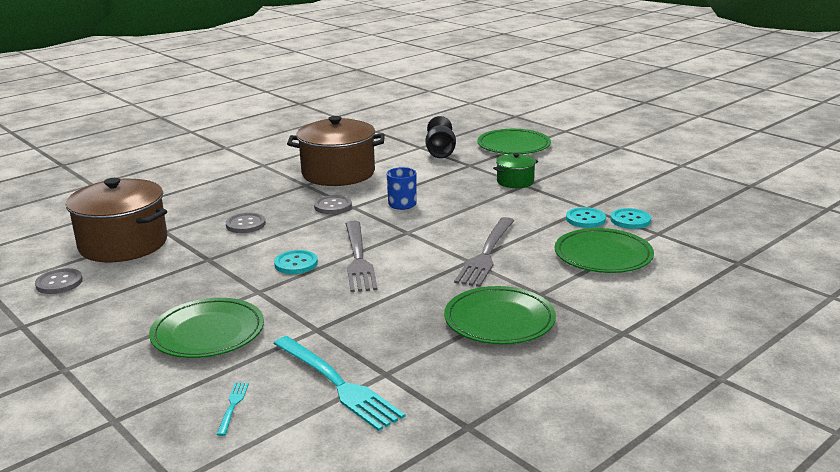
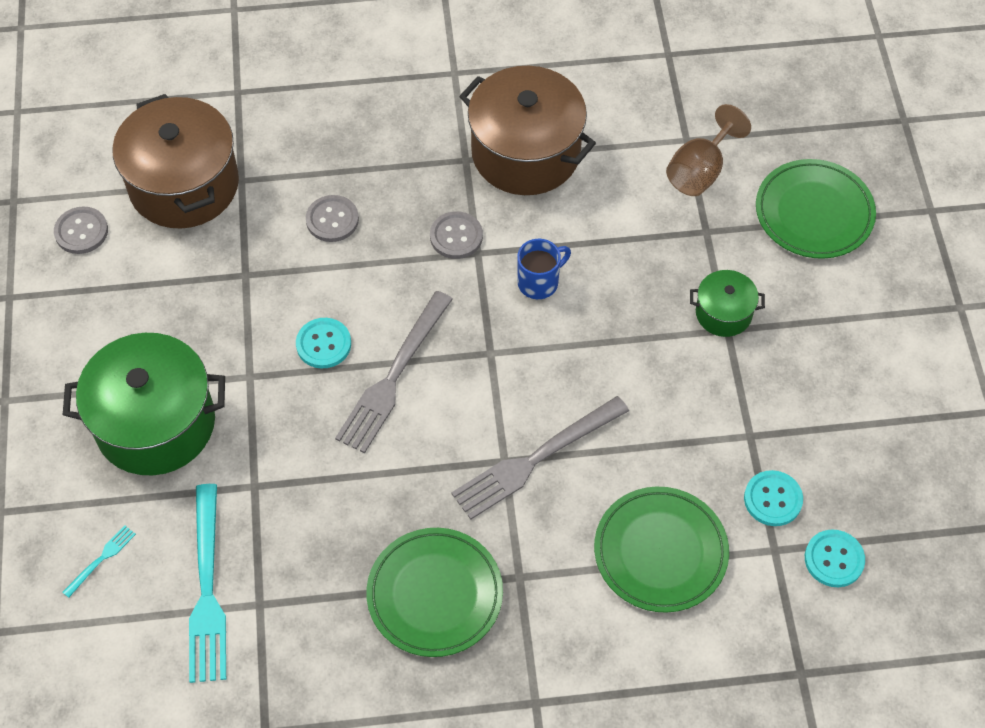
camera: 35 degrees right, 35 degrees up
(208, 333) = (155, 423): green plate -> green pot
(440, 152) = (700, 171): black goblet -> brown goblet
(585, 219) = (720, 461): turquoise button -> turquoise button (834, 559)

